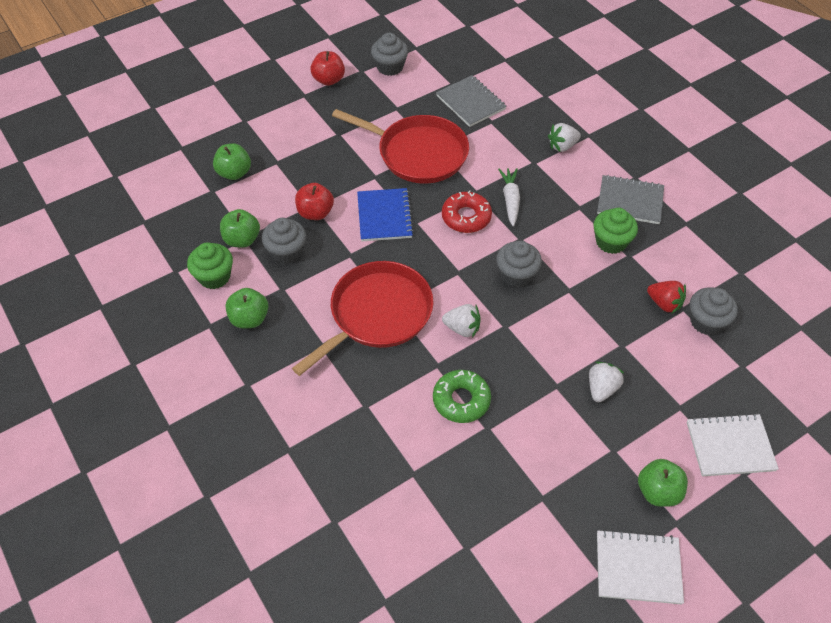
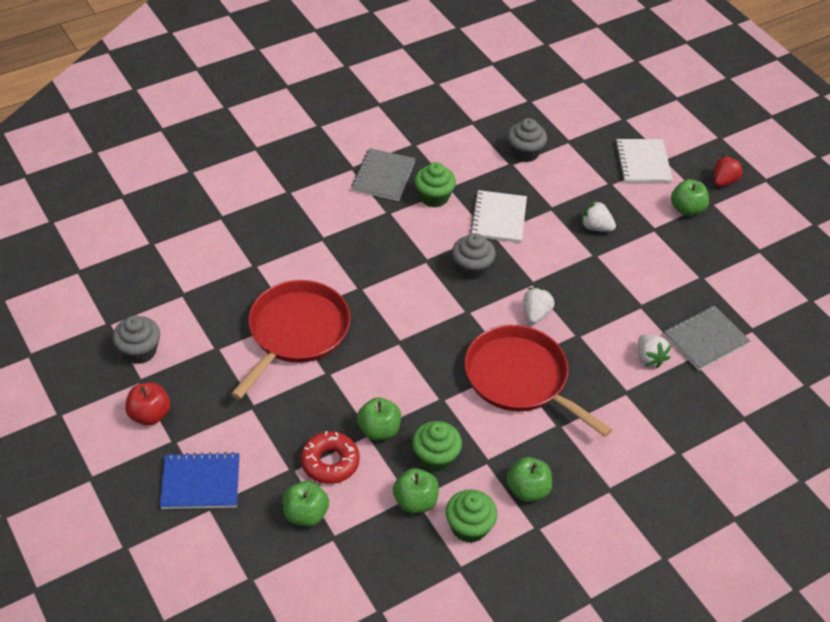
camera: 90 degrees left, 5 degrees down
(286, 252) = (435, 457): grey cupcake -> green cupcake
(315, 213) = (379, 430): red apple -> green apple
(384, 216) = (389, 367): blue notebook -> blue notebook (201, 483)
(461, 400) = (614, 321): green donut -> none
(466, 217) = (395, 299): red donut -> red donut (330, 462)
(470, 102) = (220, 280): grey notebook -> grey notebook (705, 339)
(510, 200) = (374, 262): white carrot -> none
(562, 146) = (302, 213): white strawberry -> white strawberry (649, 358)
(638, 568) = (750, 230): white notebook -> white notebook (499, 218)
(664, 303) = (506, 174): red strawberry -> red strawberry (723, 181)

